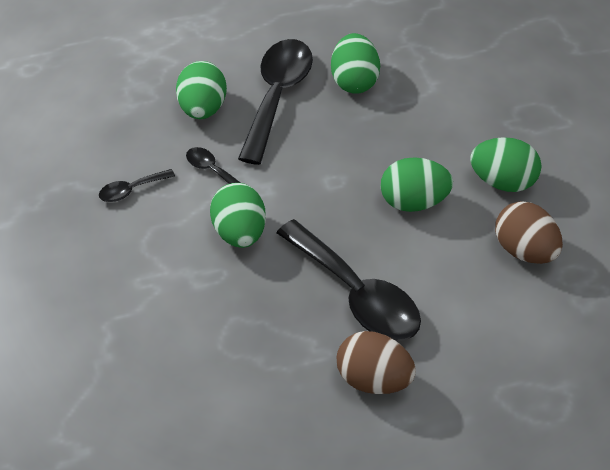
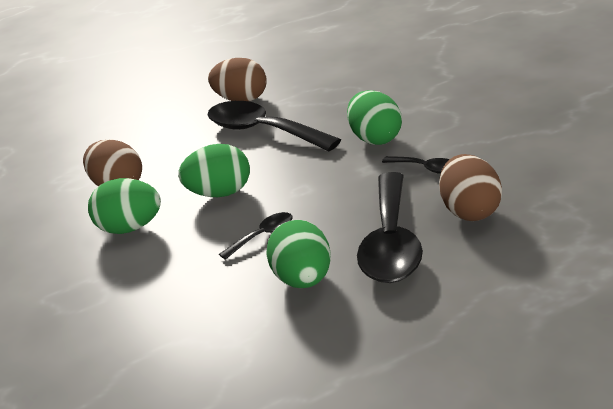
camera: 175 degrees right, 20 degrees down
(131, 190) = (493, 139): black spoon -> black spoon (263, 236)
(202, 108) = (470, 211): green egg -> brown egg

